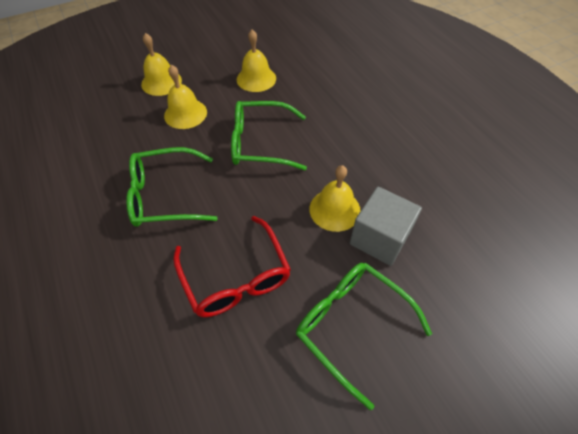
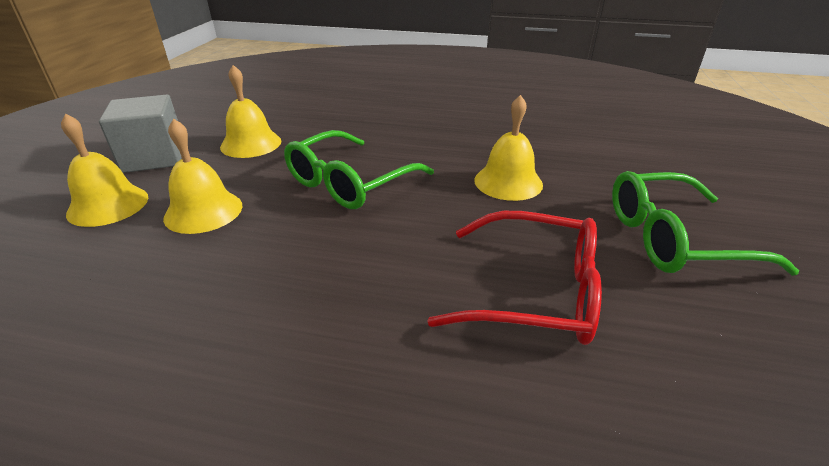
camera: 50 degrees left, 20 degrees down
(165, 195) = (315, 294): green glasses -> none
(379, 238) = (573, 176): grey cube -> grey cube (154, 157)

